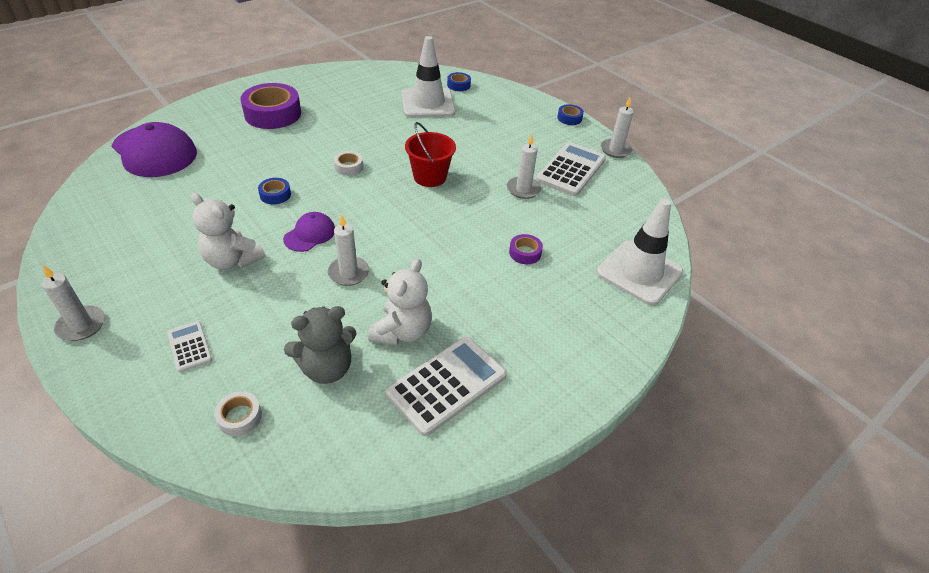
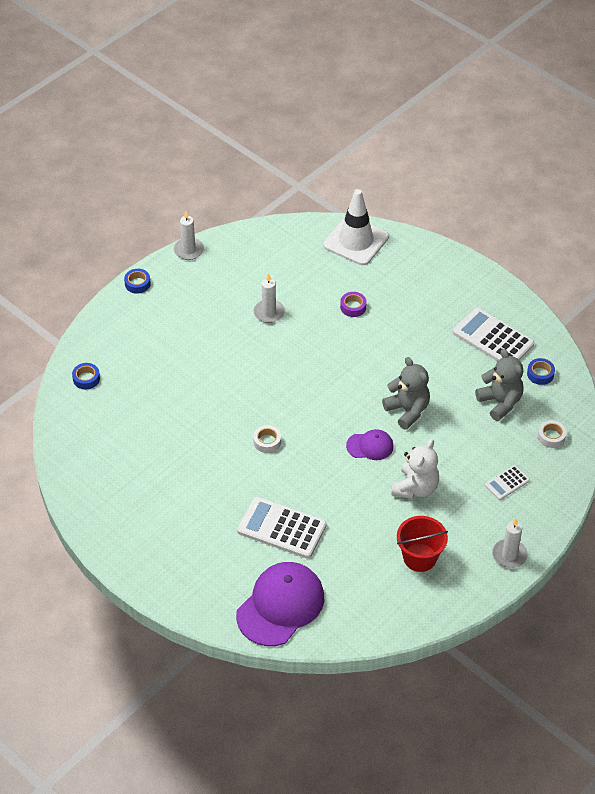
camera: 95 degrees left, 5 degrees up
(273, 114) = (185, 529): purple tape -> none
(275, 195) = (324, 485): blue tape -> blue tape (540, 374)
(310, 234) = (370, 446): purple cap -> purple cap turned 150 degrees clockwise
(348, 273) = (407, 410): white candle -> grey teddy bear
(402, 331) = (456, 368): white teddy bear -> none
(428, 103) = (133, 400): white traffic cone -> none
(430, 177) = (267, 379): red bucket -> red bucket (420, 557)
(571, 170) = (230, 281): white calculator -> white calculator (282, 528)

